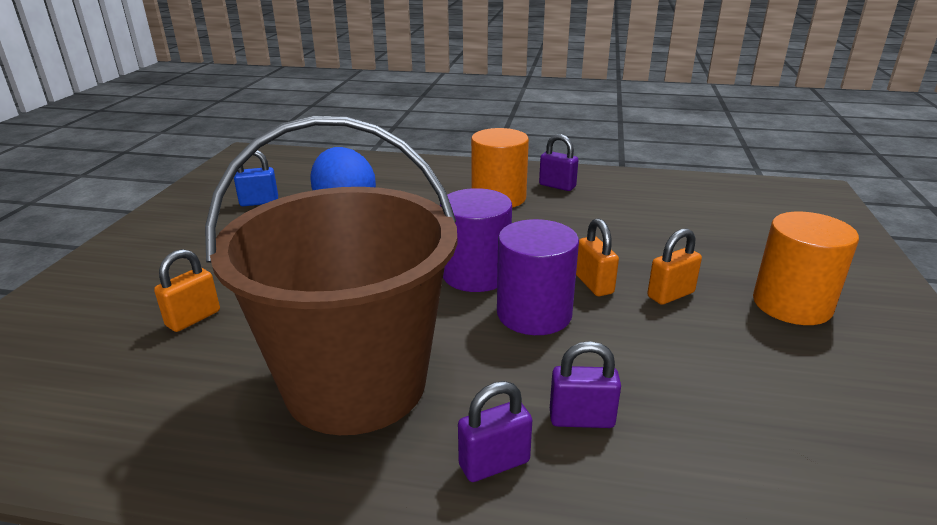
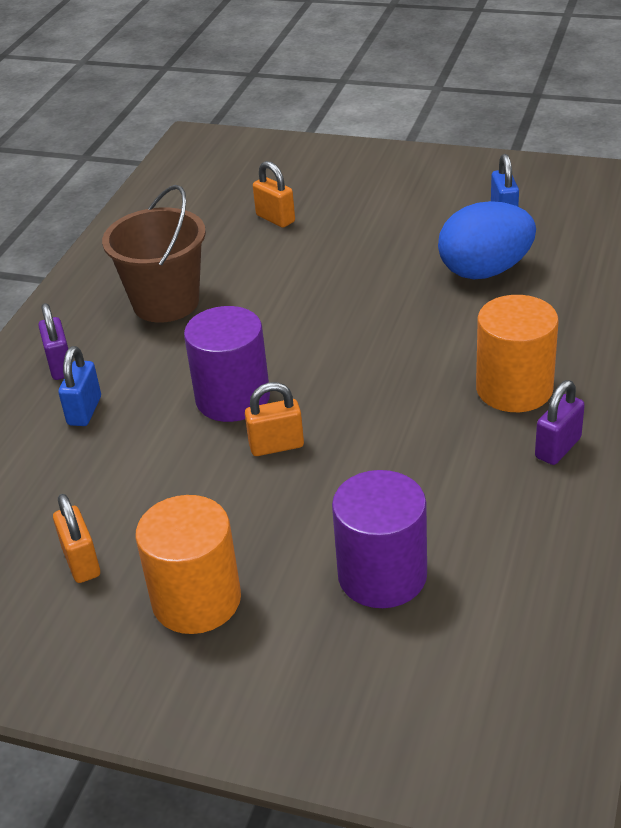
camera: 100 degrees right, 10 degrees up
(356, 384) = (166, 302): brown bucket -> brown bucket, size x0.62
(476, 274) = (314, 364): purple cylinder -> purple cylinder (382, 575)
(581, 419) = (84, 411): purple padlock -> blue padlock
(670, 295) = (242, 501): orange padlock -> orange padlock (81, 562)

